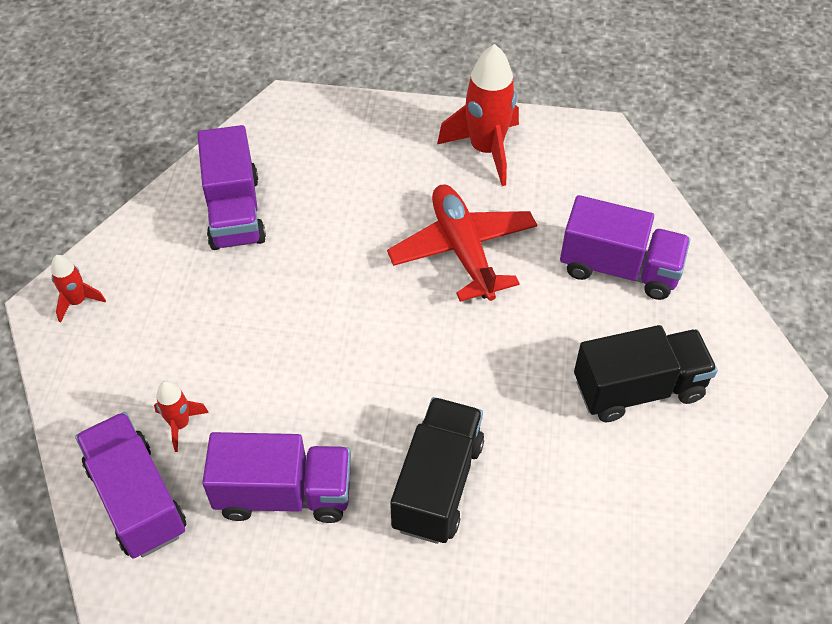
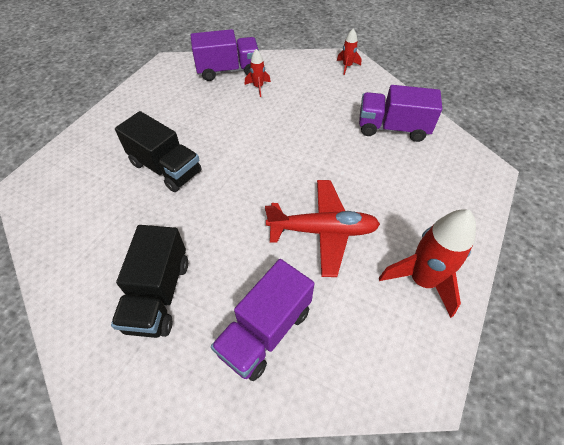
camera: 110 degrees right, 0 degrees up
(284, 493) = (200, 112): purple truck -> none

